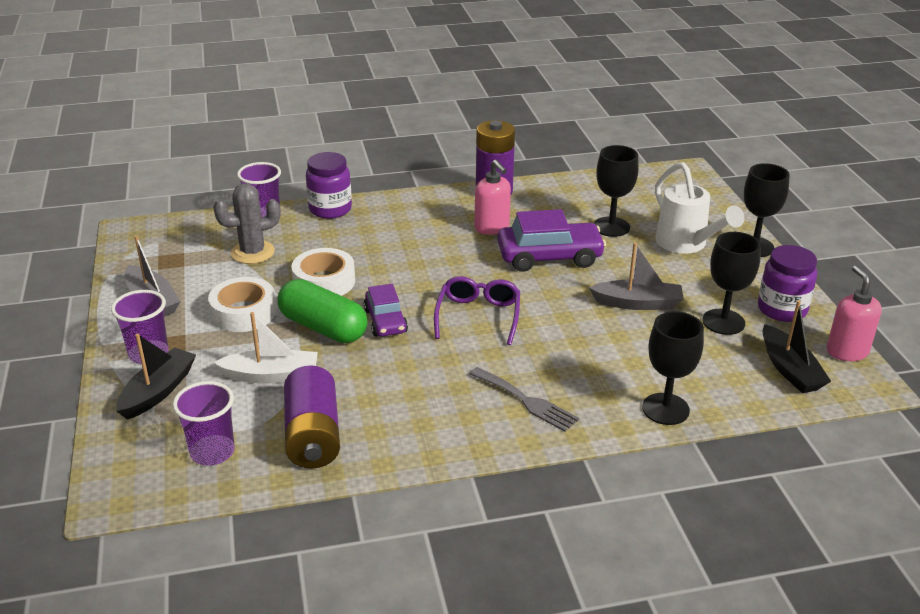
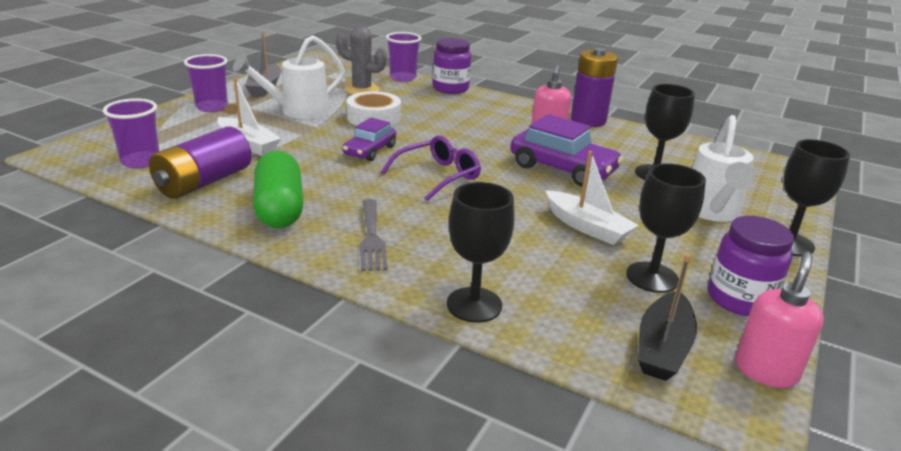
camera: 40 degrees right, 5 degrees down
(158, 391) = (179, 124): black boat -> none
(243, 312) = (298, 111): white tape -> white watering can
(323, 327) = (325, 137): green capsule -> green capsule (280, 208)
(637, 303) = (587, 227): grey boat -> white boat

